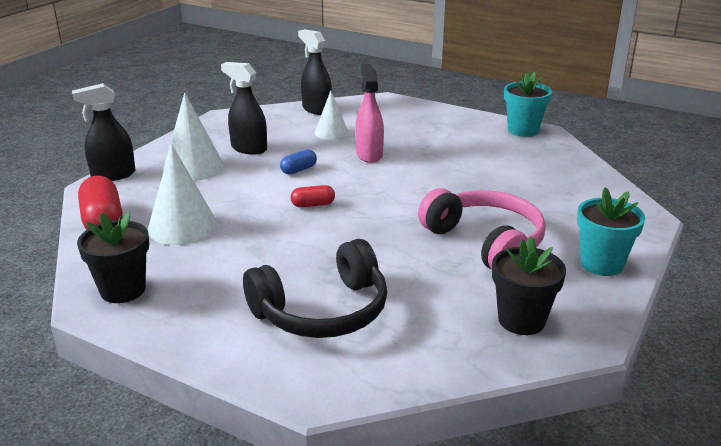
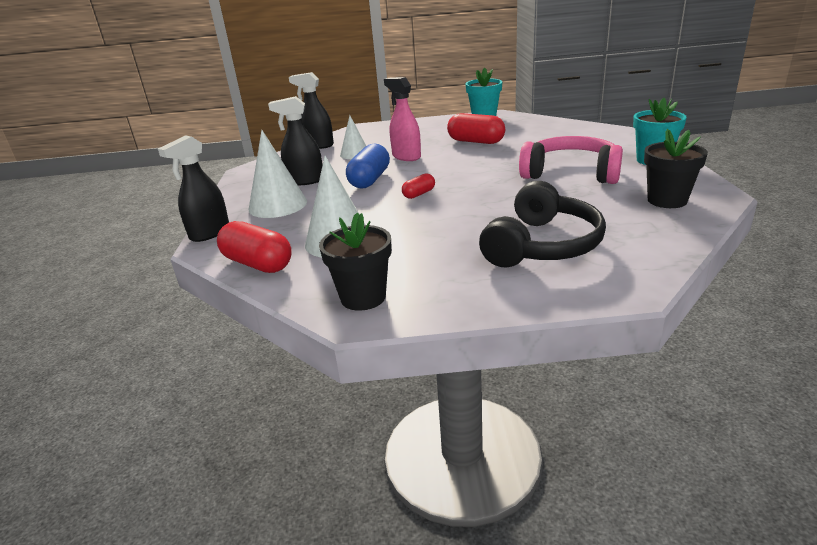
camera: 30 degrees left, 0 degrees up
(298, 170) = (370, 180): blue capsule -> blue capsule, size x1.84
(461, 161) = (476, 141): none -> red capsule

